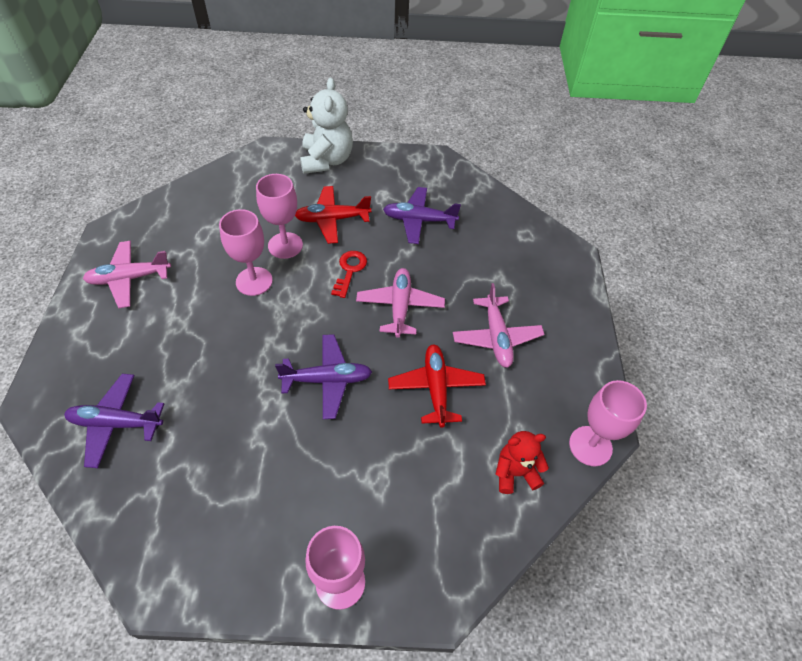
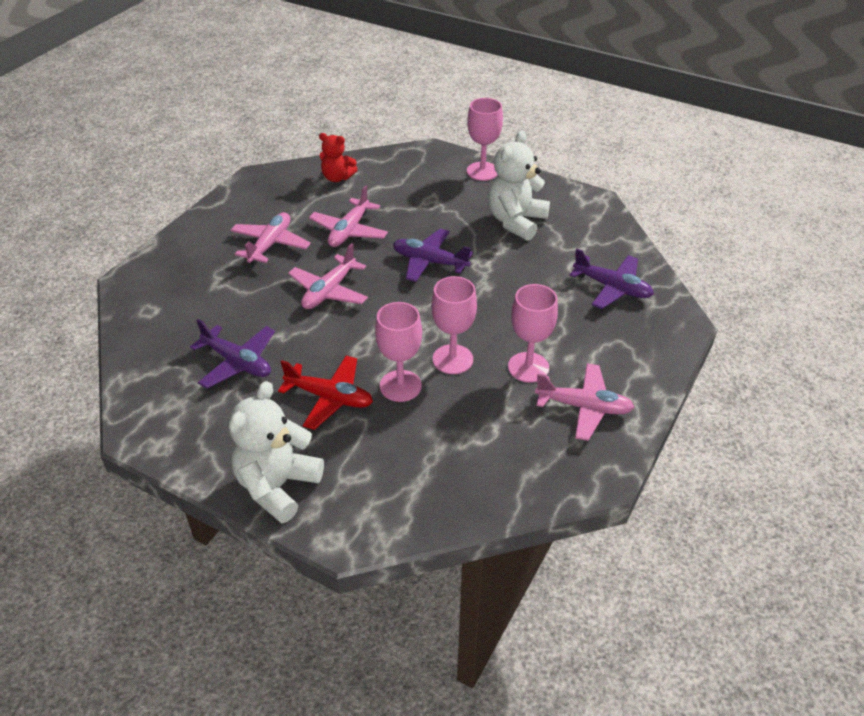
camera: 150 degrees left, 10 degrees down
(256, 489) = (516, 221): none -> white teddy bear
(349, 270) = (351, 337): red key -> none
(436, 388) = (349, 231): red plane -> pink plane
(590, 446) = (275, 173): pink goblet -> pink goblet (528, 367)

